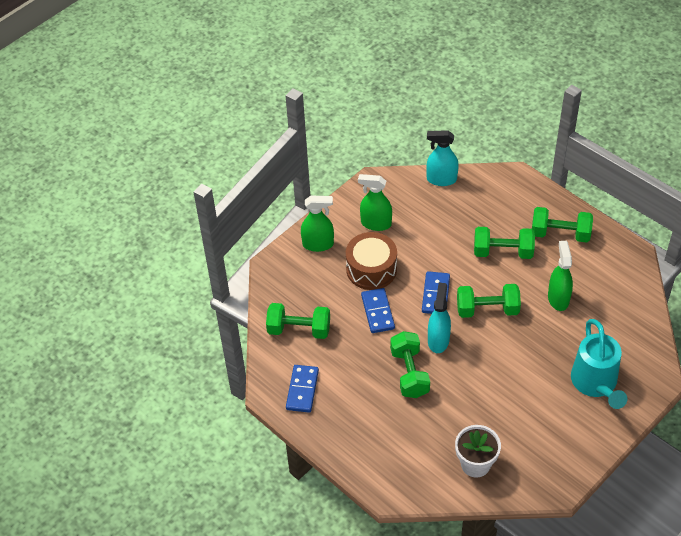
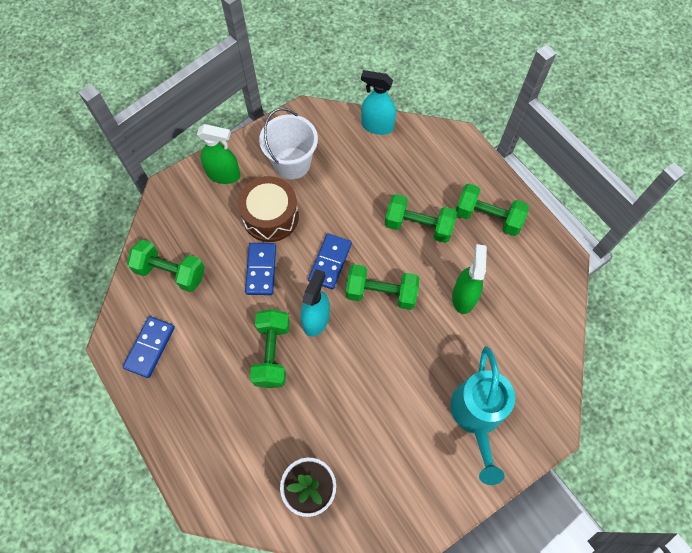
camera: 10 degrees right, 15 degrees up
(376, 223) = (292, 163): green spray bottle -> white bucket

